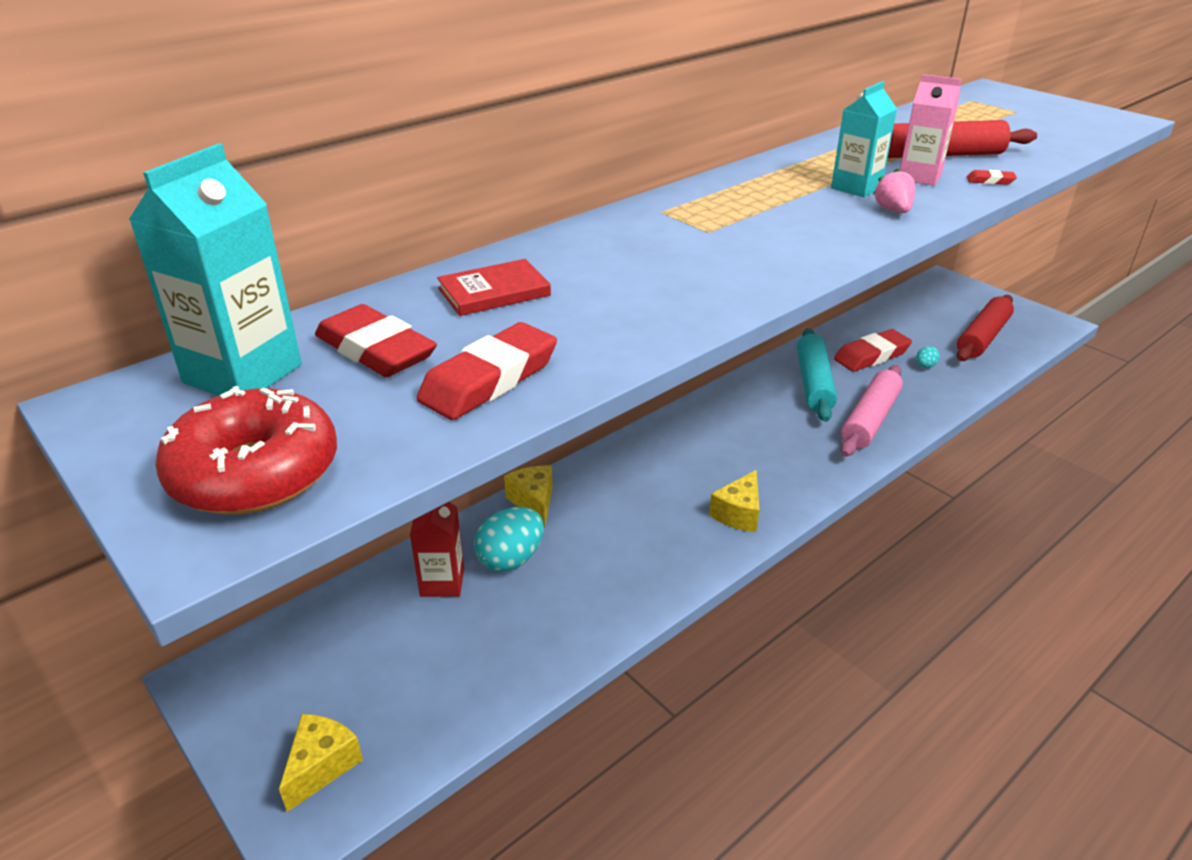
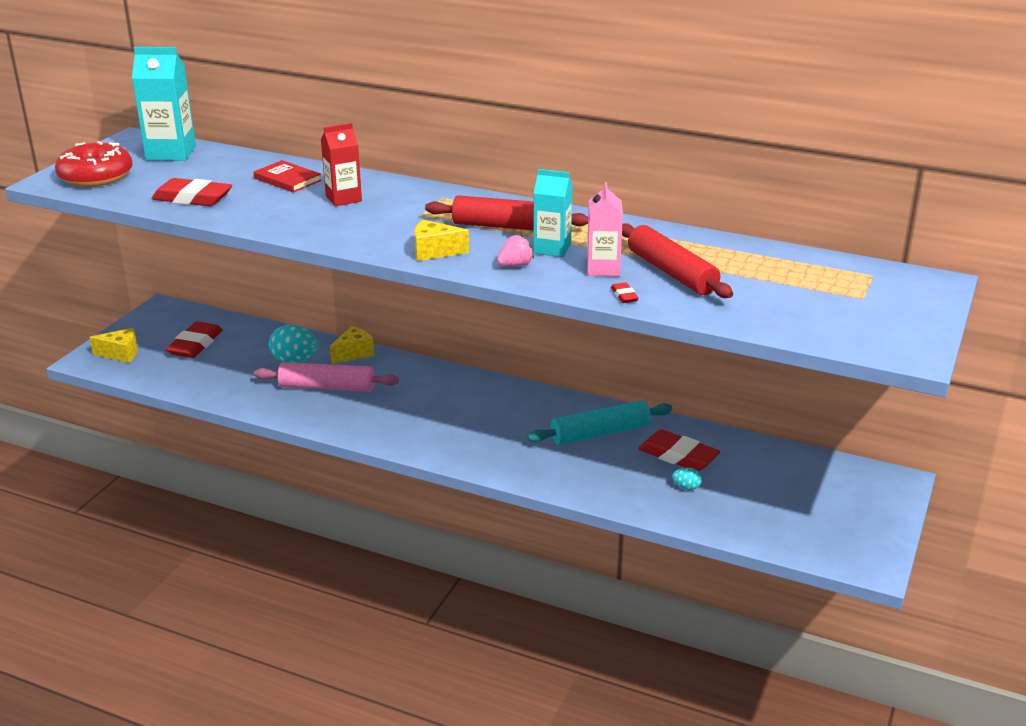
camera: 65 degrees right, 5 degrees down
(375, 350) = (207, 171): red eraser -> red eraser (195, 344)
(442, 582) = (262, 345): red carton -> red carton (343, 199)
(738, 514) = (392, 429): yellow cheese -> yellow cheese (434, 251)
(869, 420) = (564, 468): pink rolling pin -> pink rolling pin (327, 387)
(983, 337) = (783, 517): red rolling pin -> red rolling pin (506, 226)

